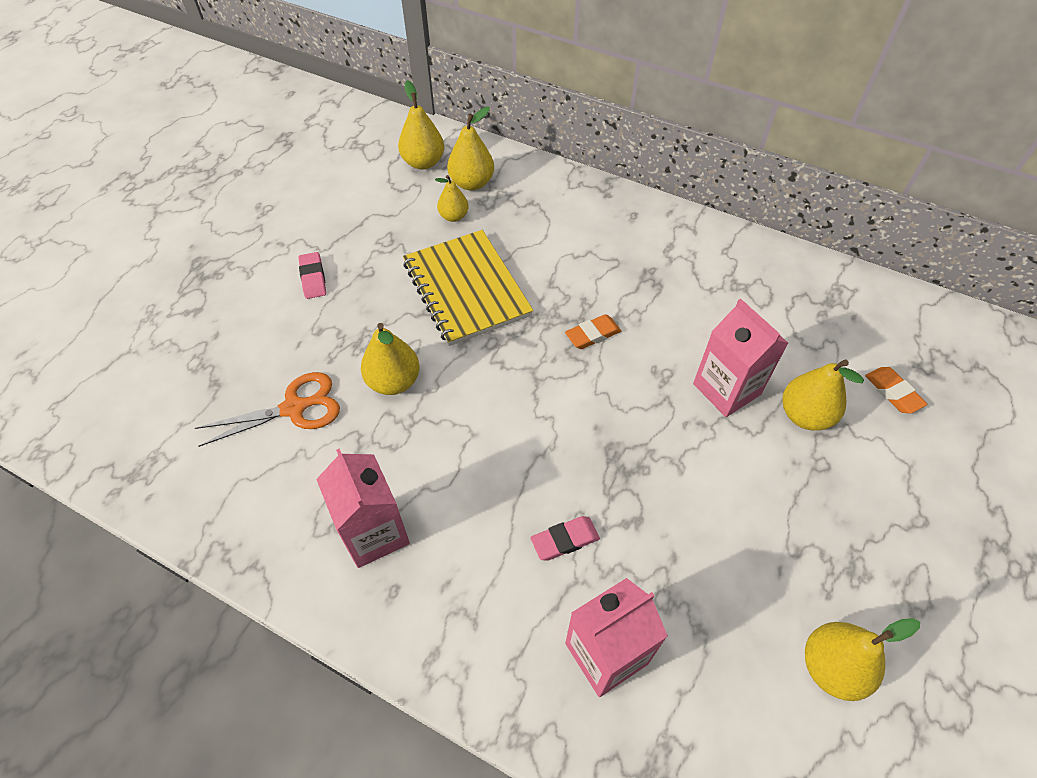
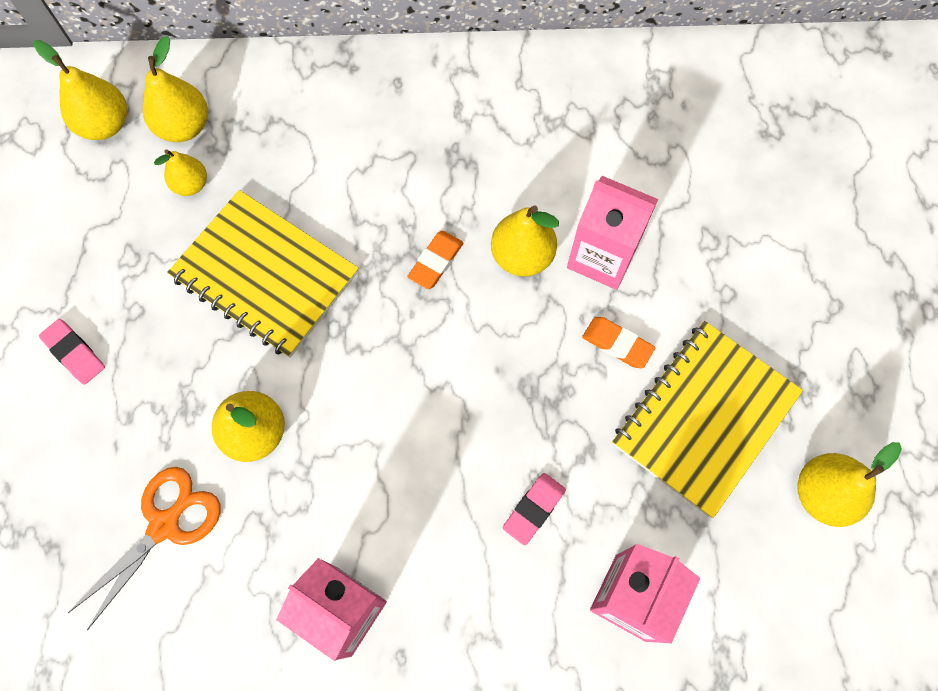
camera: 30 degrees left, 15 degrees up
(750, 548) = (704, 418): none -> yellow notebook
(805, 415) = (688, 247): yellow pear -> yellow pear (522, 256)
(893, 392) = (756, 177): orange eraser -> orange eraser (617, 344)

